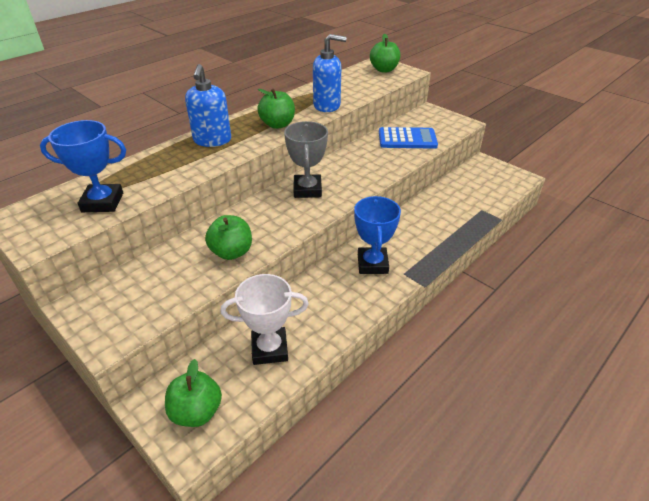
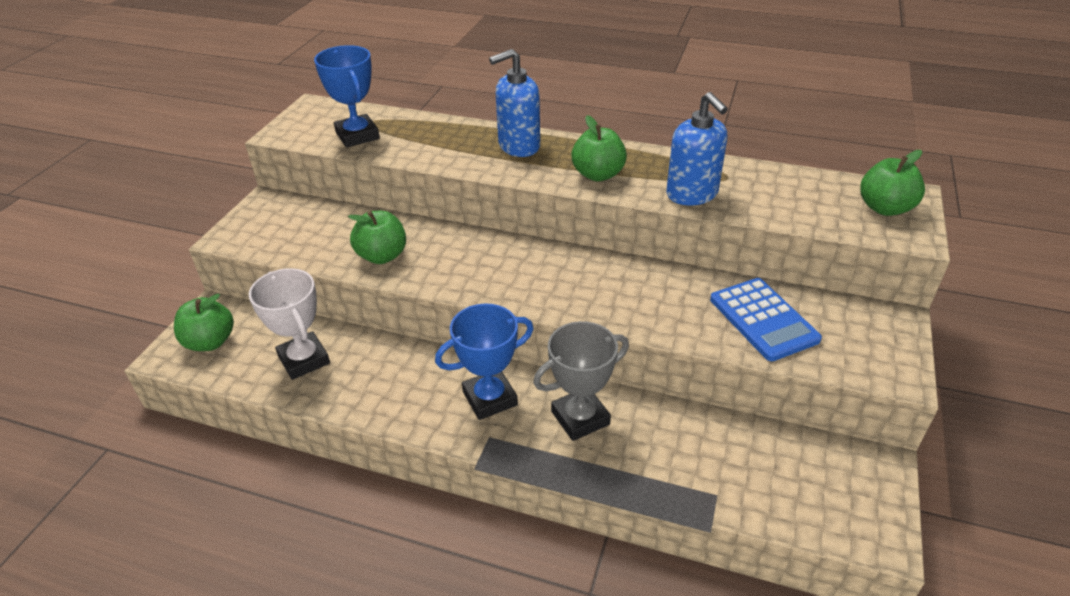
camera: 65 degrees right, 0 degrees up
(307, 190) = (539, 267): grey trophy -> grey trophy (580, 418)

